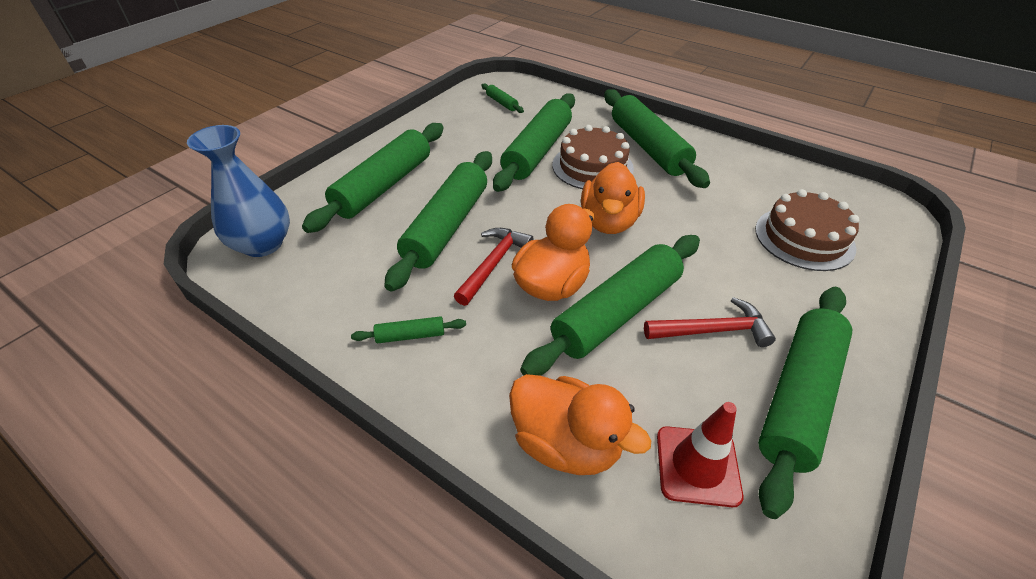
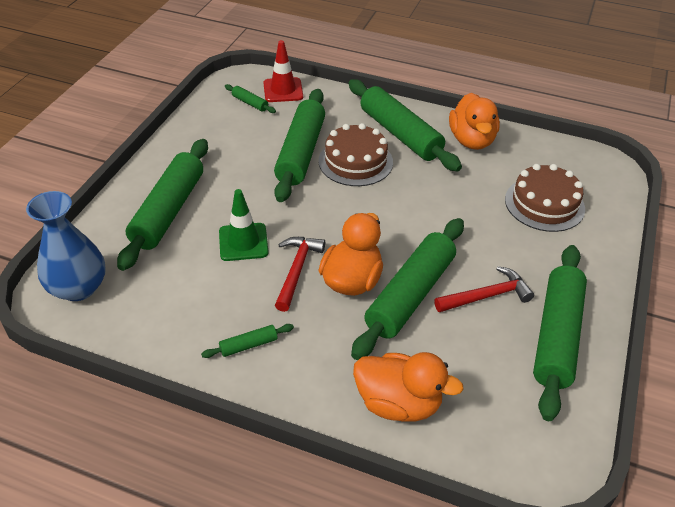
camera: 15 degrees left, 0 degrees up
(447, 226) = (243, 242): green rolling pin -> green traffic cone
(609, 222) = (384, 214): orange duck -> orange duck (471, 140)
(697, 465) = (494, 399): red traffic cone -> red traffic cone (283, 90)

